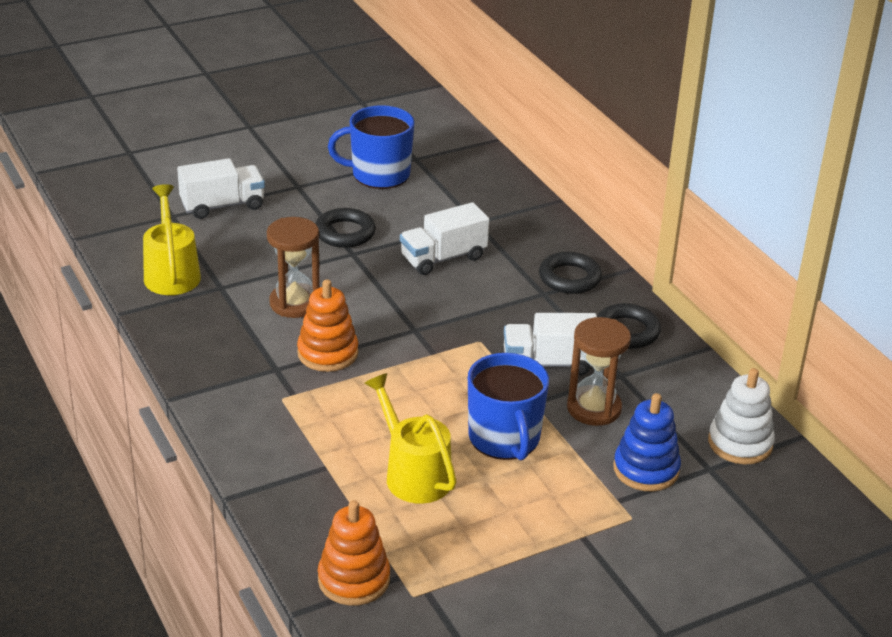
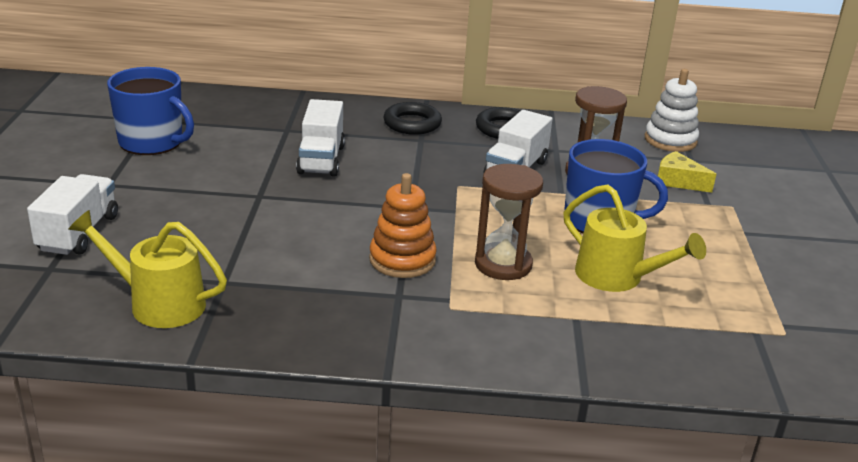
camera: 60 degrees left, 5 degrees down
(295, 303) = (303, 250): brown hourglass -> brown hourglass (503, 264)
(345, 233) = (221, 188): black ring -> none
(354, 579) = (750, 358): orange stacking toy -> none
(379, 174) = (152, 142): blue mug -> blue mug turned 90 degrees counterclockwise
(413, 473) = (617, 277): yellow watering can -> yellow watering can turned 135 degrees counterclockwise
(646, 469) = (678, 181): blue stacking toy -> yellow cheese

